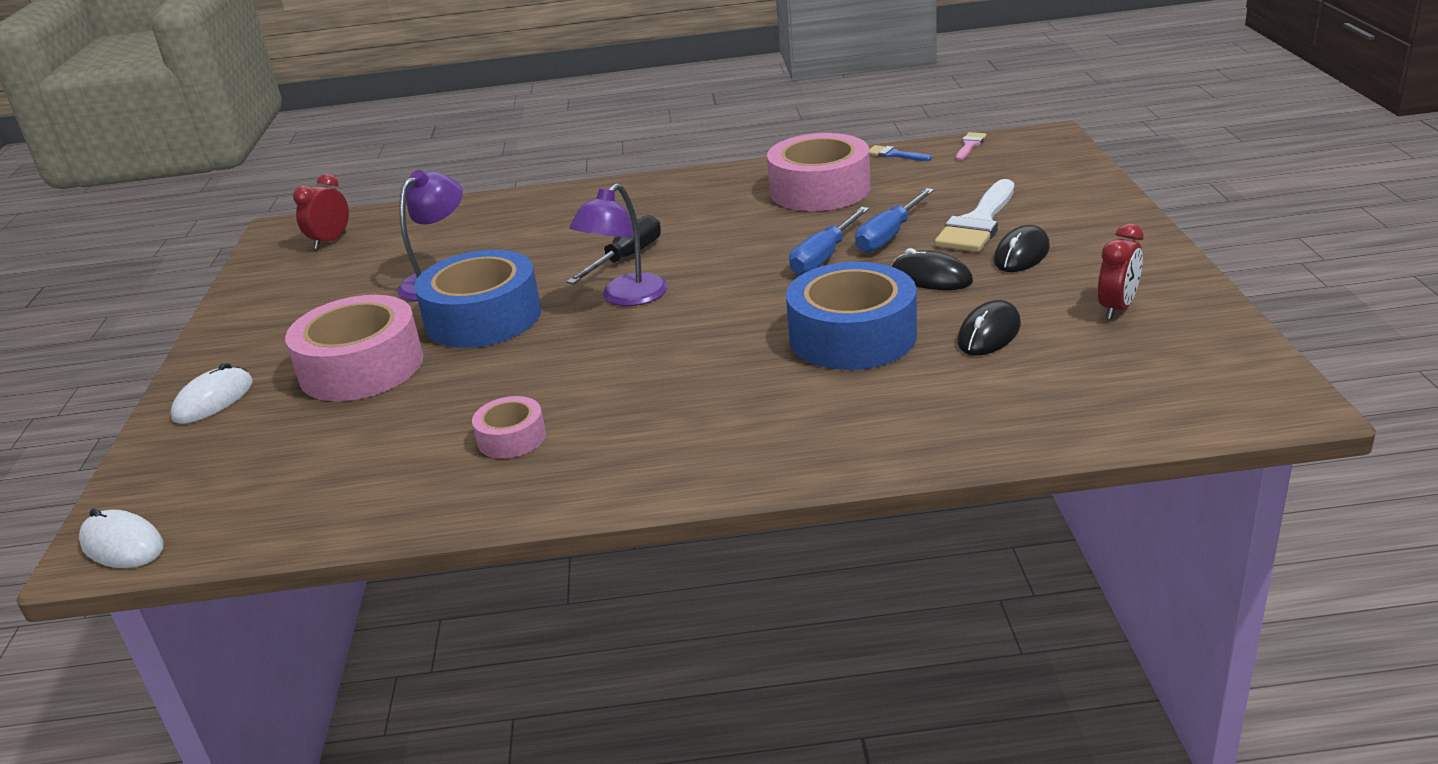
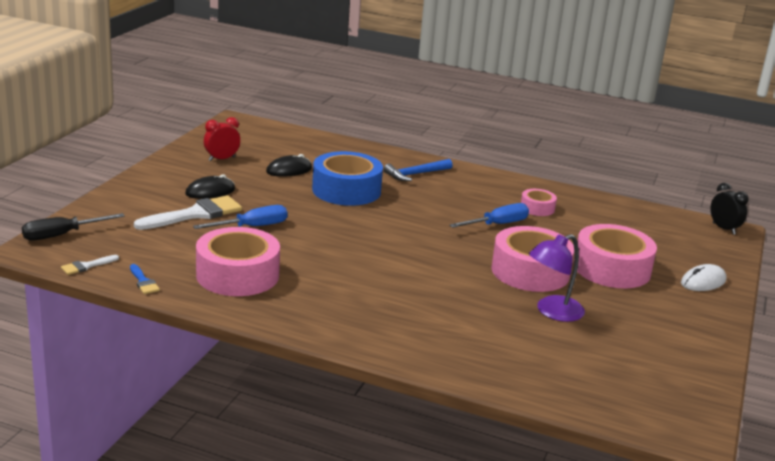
camera: 160 degrees left, 5 degrees down
(122, 545) = (724, 229): white mouse -> black clock
(330, 241) = (640, 394): red clock -> none
(483, 318) = (530, 271): blue tape -> pink tape
(626, 258) = (416, 277): black screwdriver -> black screwdriver (62, 235)
(626, 297) = (437, 251): purple lamp -> none
(782, 421) = (415, 174): none -> blue hammer
(824, 257) = (304, 230): blue screwdriver -> blue screwdriver (497, 224)
(931, 277) = (270, 199): black mouse -> none
(970, 145) = (86, 266): pink brush -> white brush

